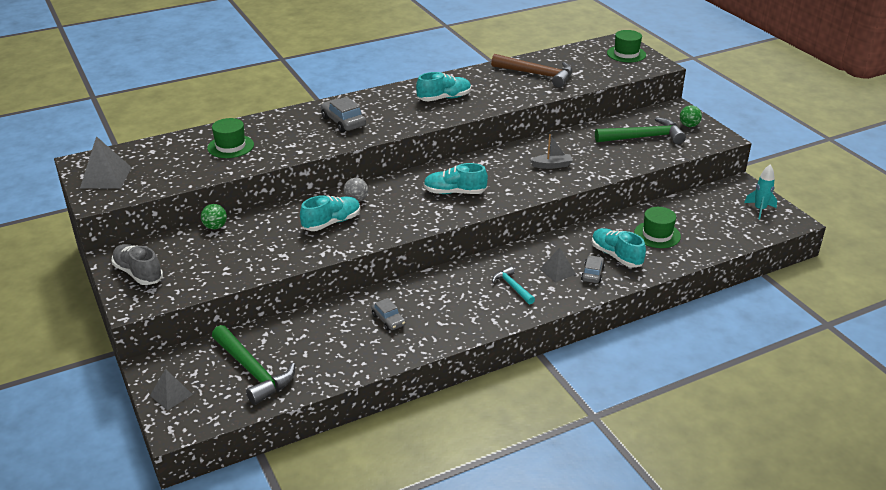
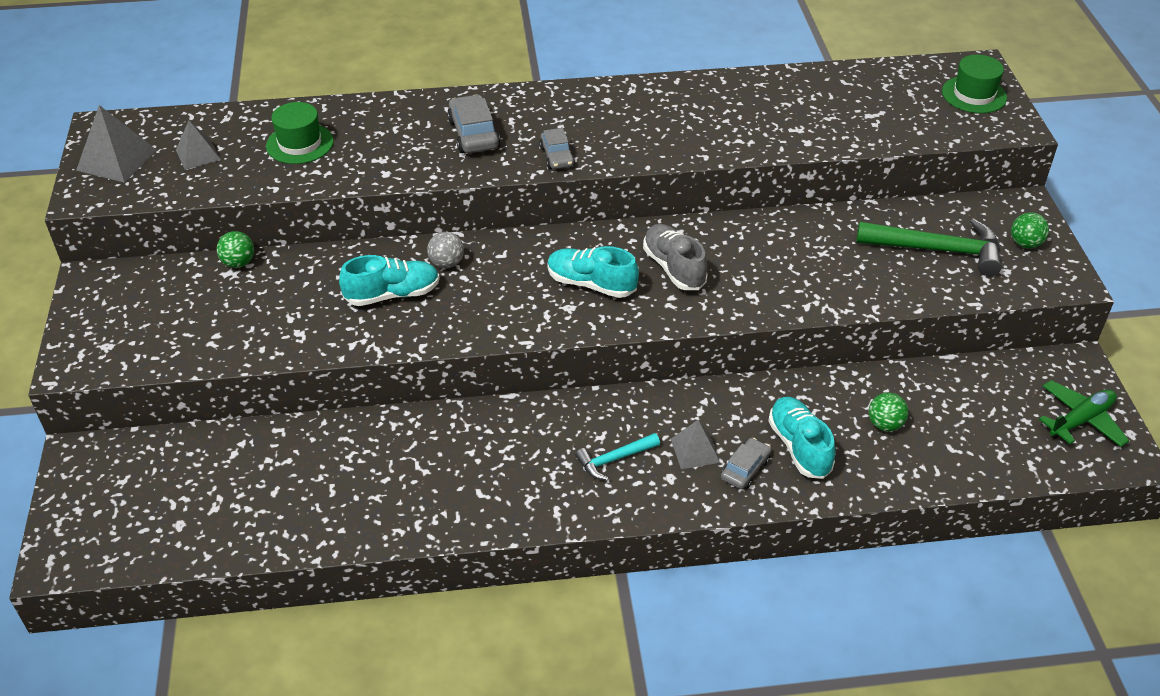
camera: 20 degrees right, 10 degrees up
(138, 273) = (105, 315): grey shoe -> grey shoe (674, 268)
(171, 395) = (78, 506): grey pyramid -> grey pyramid (198, 155)
(253, 371) = (195, 500): green hammer -> none
(388, 320) = (412, 467): grey car -> grey car (557, 156)
(444, 98) = (641, 122): turquoise shoe -> none
(512, 287) = (614, 459): turquoise hammer -> turquoise hammer turned 105 degrees counterclockwise
(537, 74) = (807, 106): brown hammer -> none
(552, 165) = (763, 269): grey boat -> none
(657, 235) = (885, 424): green hat -> green ball
(759, 209) = (1081, 420): turquoise rocket -> green plane

